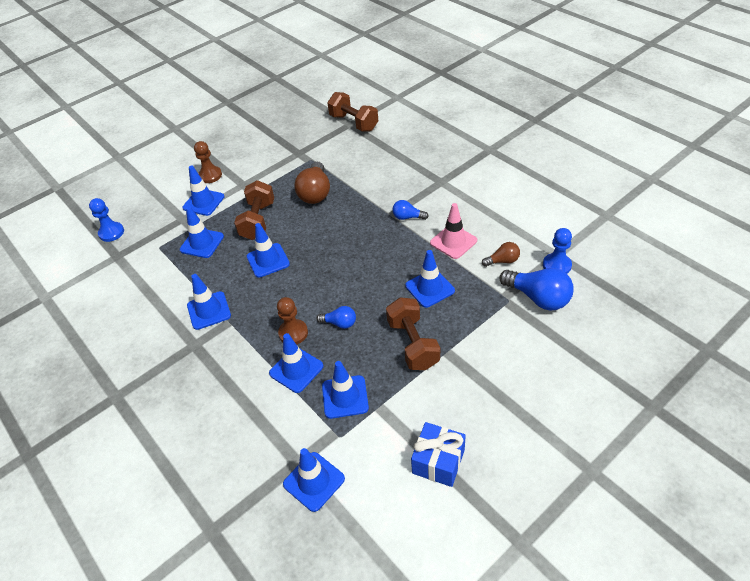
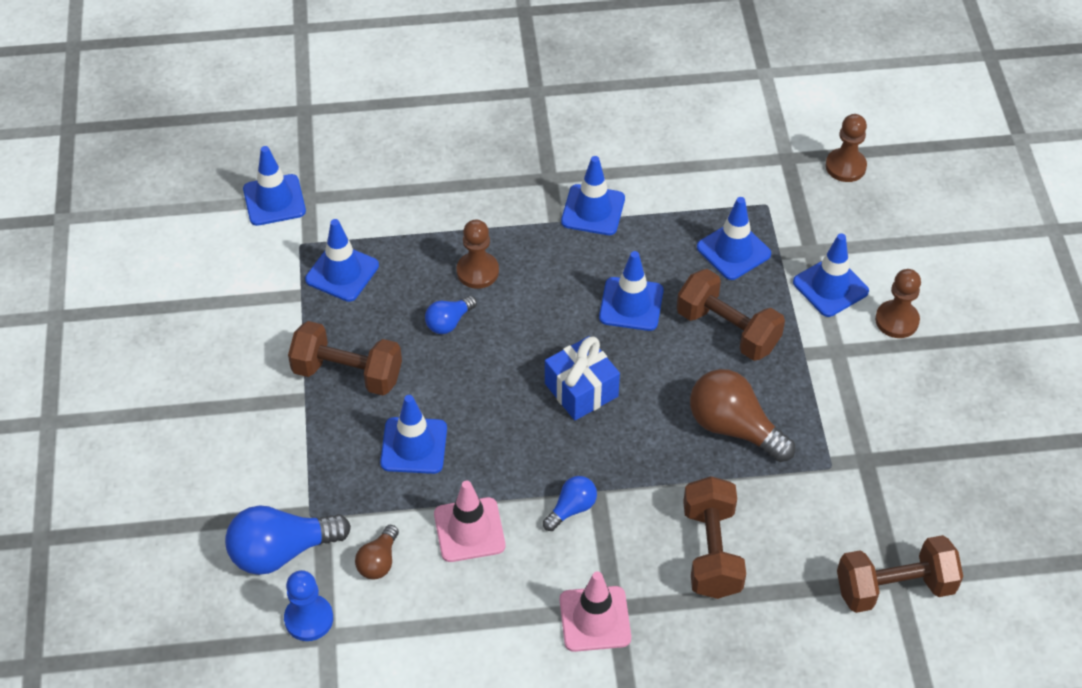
camera: 120 degrees right, 5 degrees up
(111, 233) = (845, 166): blue pawn -> brown pawn
(296, 370) = (421, 249): blue traffic cone -> none
(385, 170) = (712, 551): none -> brown dumbbell
(438, 461) = (191, 305): blue gift -> blue gift (581, 390)
(452, 183) = (595, 619): none -> pink traffic cone

